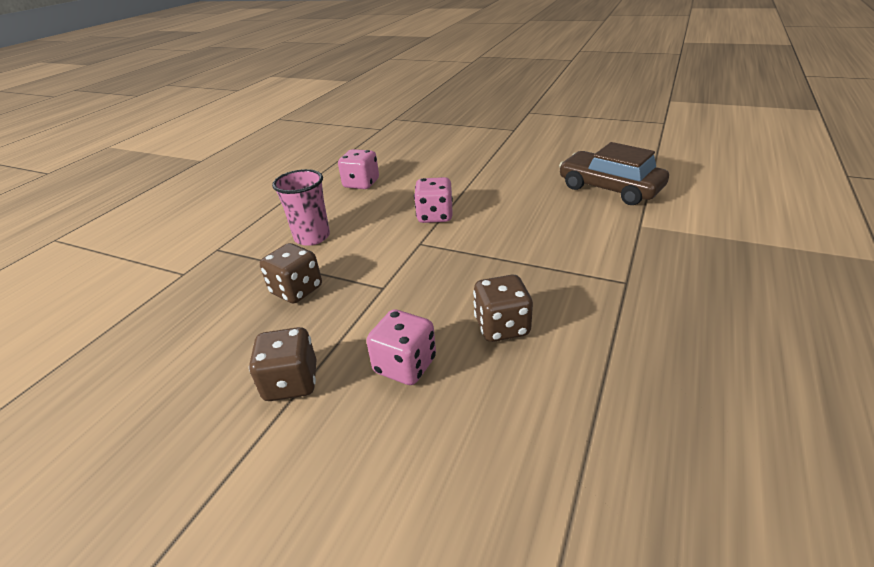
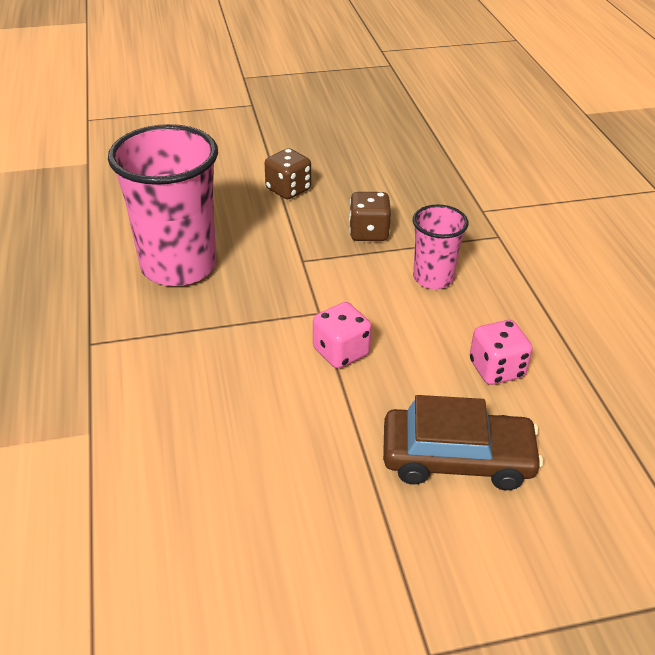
camera: 140 degrees right, 5 degrees up
(405, 365) = (227, 221): pink dice -> none
(502, 327) = (179, 266): brown dice -> pink cup
(610, 188) = (150, 499): brown car -> brown car (457, 458)

